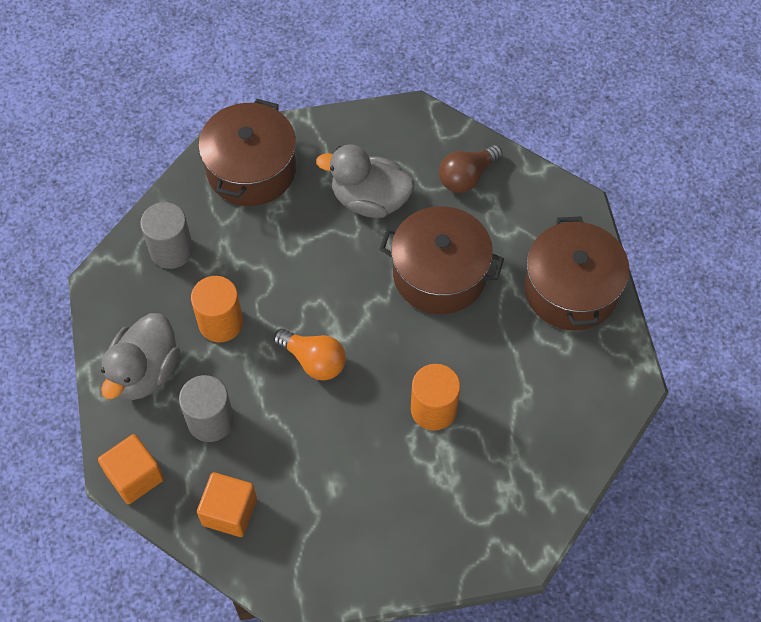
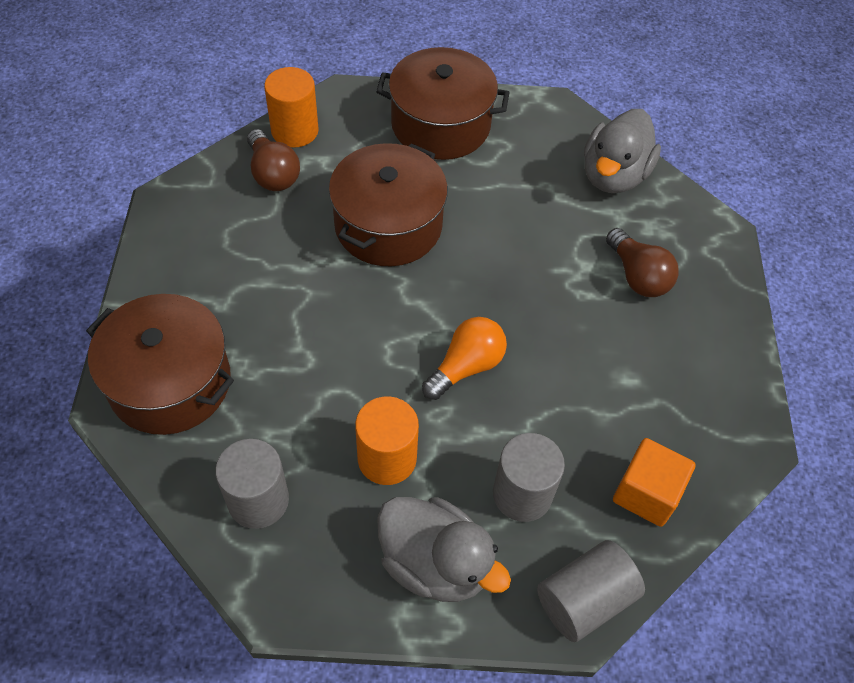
camera: 80 degrees left, 5 degrees down
(135, 476) = (584, 599): orange cube -> grey cylinder
(369, 200) = (267, 267): grey duck -> grey duck (614, 175)
(433, 409) = (551, 267): orange cylinder -> orange cylinder (295, 131)
(445, 482) = (637, 276): none -> brown light bulb

